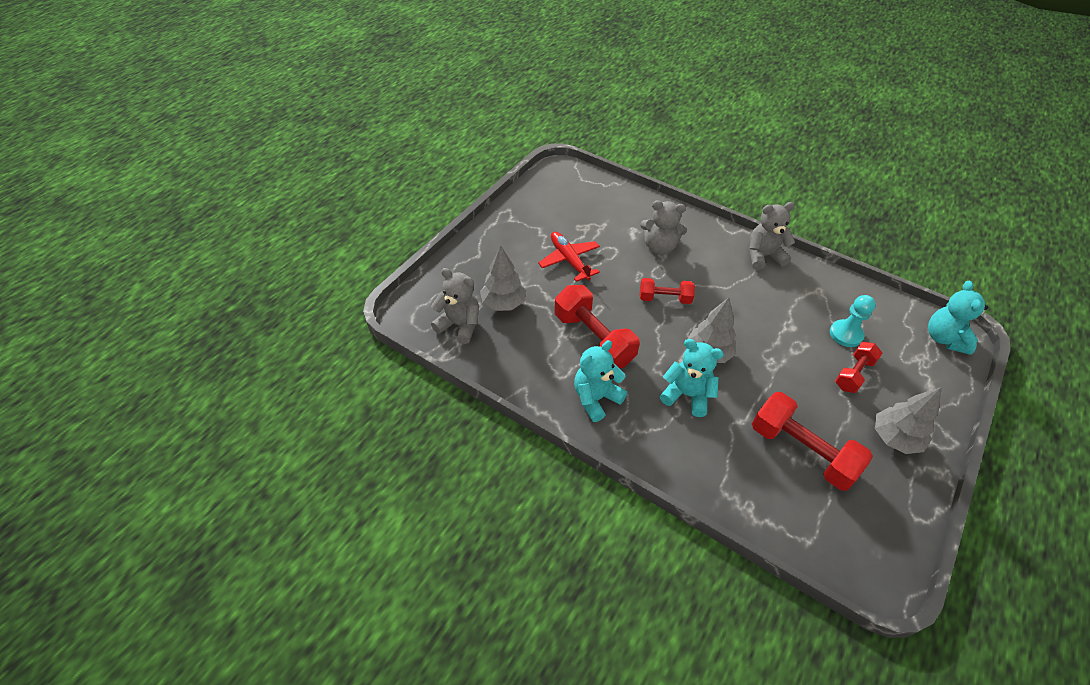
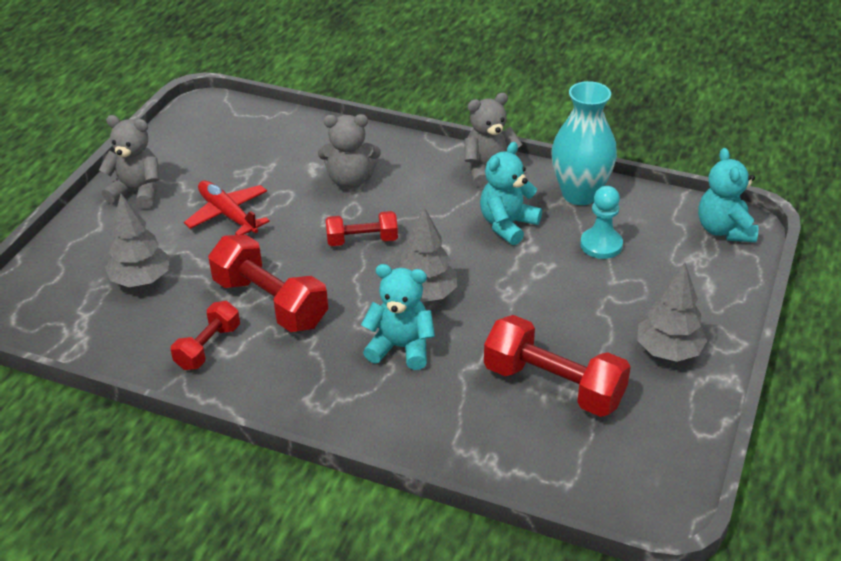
camera: 10 degrees left, 10 degrees down
(459, 325) = (82, 316): grey teddy bear -> grey teddy bear (137, 192)
(596, 398) = (280, 371): turquoise teddy bear -> turquoise teddy bear (507, 225)
(831, 287) = (580, 194): none -> turquoise vase
(853, 374) = (613, 288): red dumbbell -> red dumbbell (208, 347)

